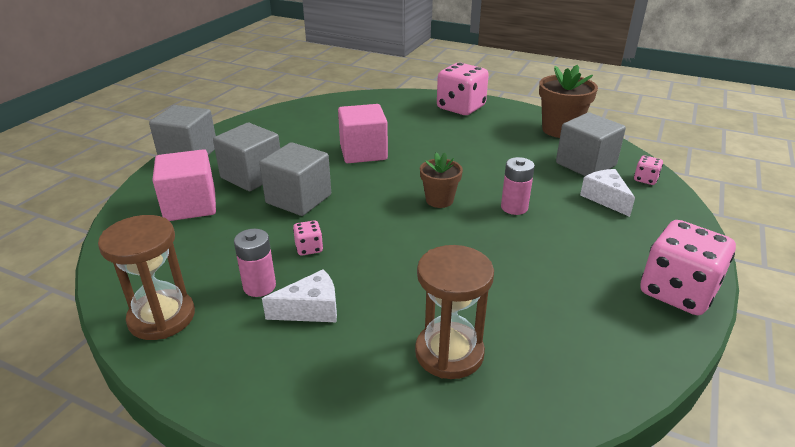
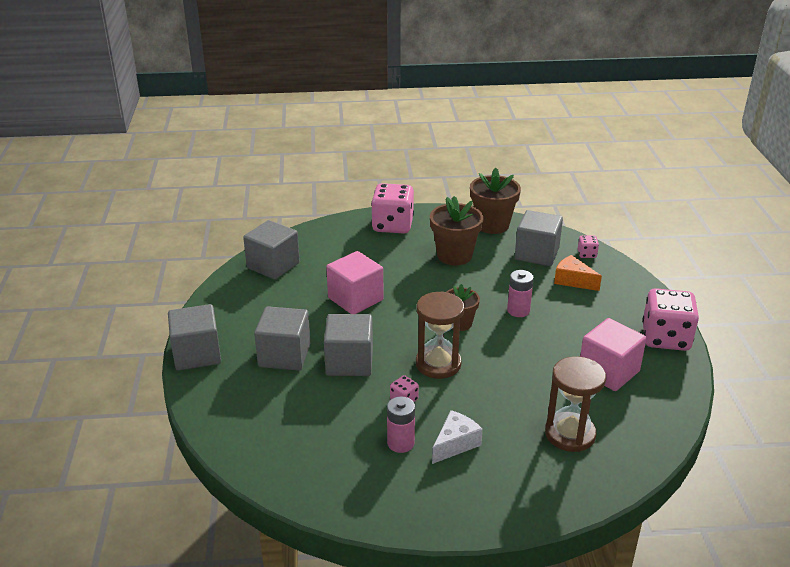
camera: 30 degrees left, 0 degrees up
(162, 317) = (356, 494): brown hourglass -> brown hourglass (438, 364)
(190, 206) = (264, 402): pink cube -> pink cube (608, 371)
(325, 110) = (273, 265): none -> grey cube
(495, 144) = (454, 255): none -> brown flower pot
(605, 198) = (573, 280): white cheese -> orange cheese

